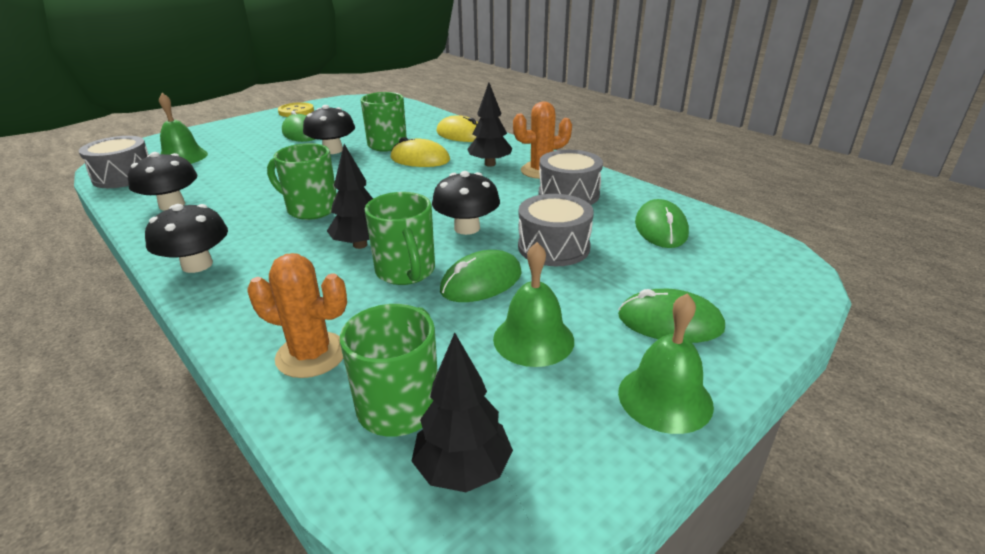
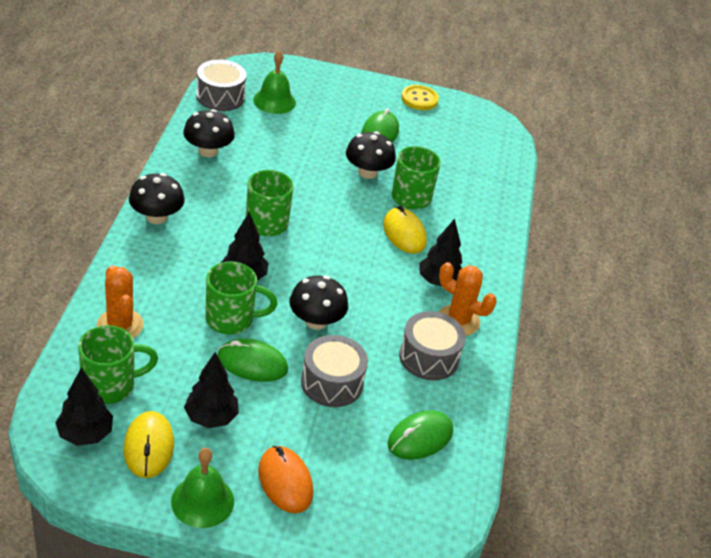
camera: 45 degrees right, 10 degrees up
(406, 272) = (231, 319): green mug -> green mug turned 120 degrees counterclockwise
(461, 134) = (482, 232): yellow mouse -> yellow mouse (148, 447)
(533, 339) = (211, 417): green bell -> black tree
(670, 322) = (285, 481): green mouse -> orange mouse

